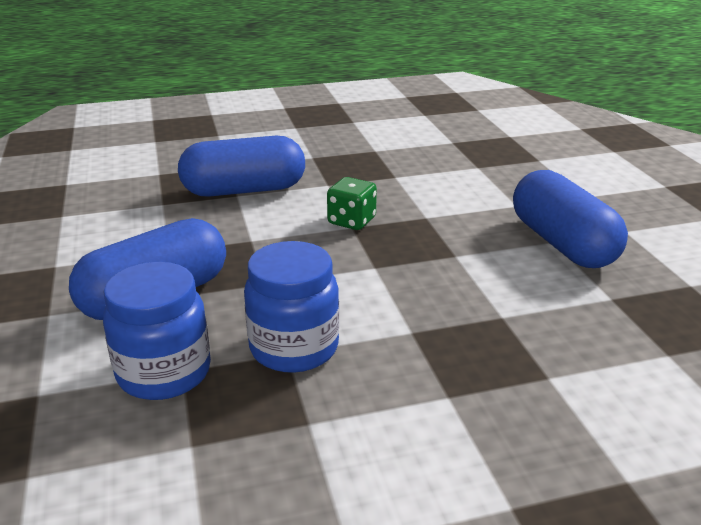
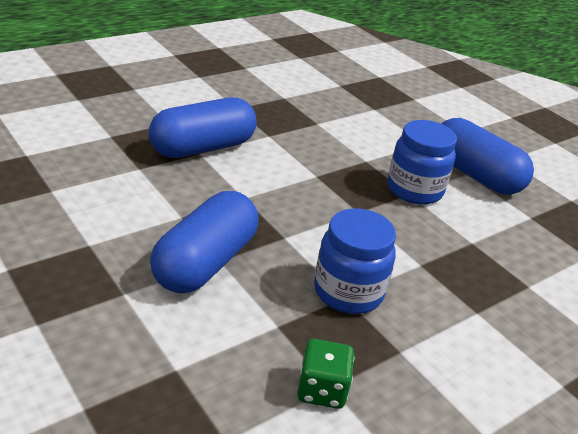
camera: 25 degrees left, 5 degrees up
(164, 373) = (265, 331): blue jar -> blue jar (414, 190)
(351, 221) = (313, 170): green dice -> green dice (322, 389)

